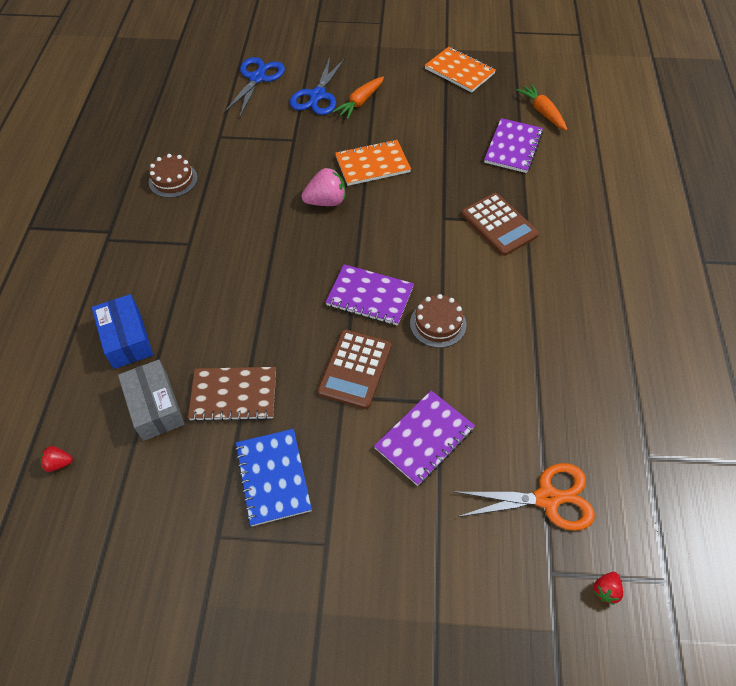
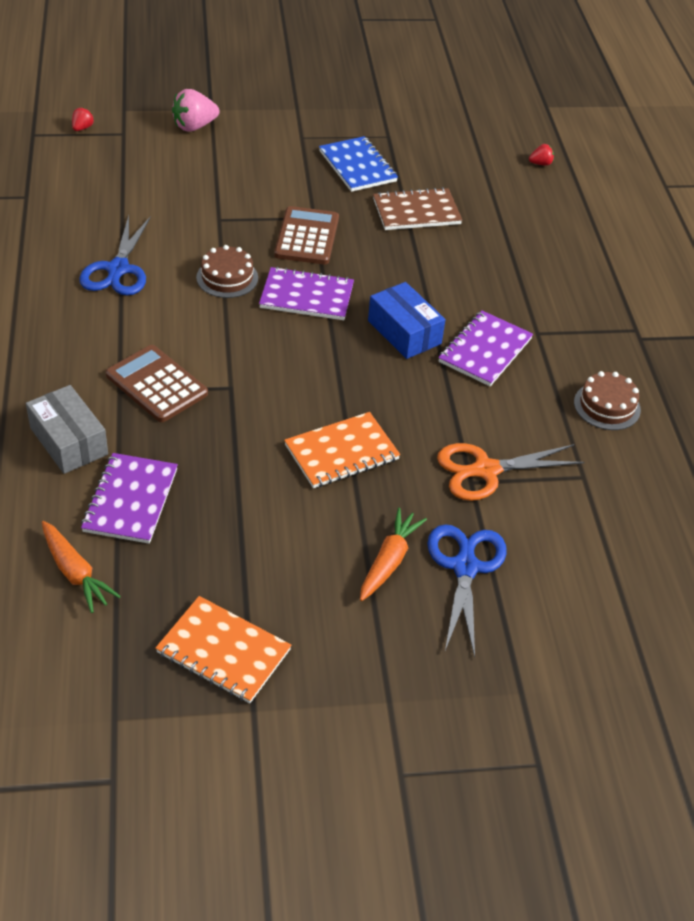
camera: 165 degrees right, 10 degrees down
(127, 339) = (544, 244): blue box -> blue box (404, 332)
(155, 407) = (483, 200): grey box -> grey box (69, 441)
(257, 78) = (583, 594): blue scissors -> blue scissors (118, 269)
(326, 201) = (390, 395): pink strawberry -> pink strawberry (194, 126)
(424, 438) = (231, 195): purple notebook -> purple notebook (485, 350)
(547, 498) = (122, 168): orange scissors -> orange scissors (486, 470)

